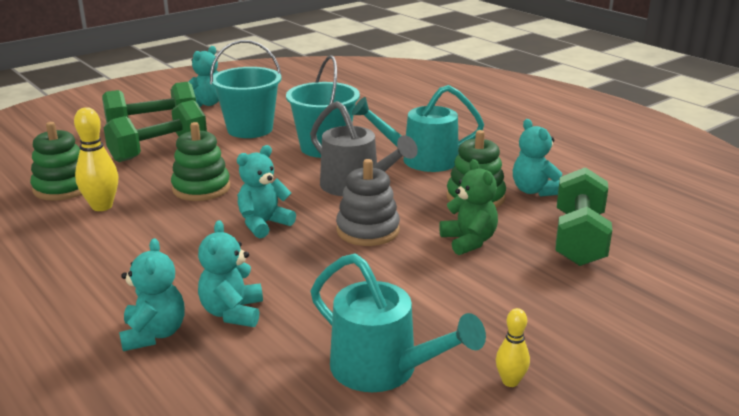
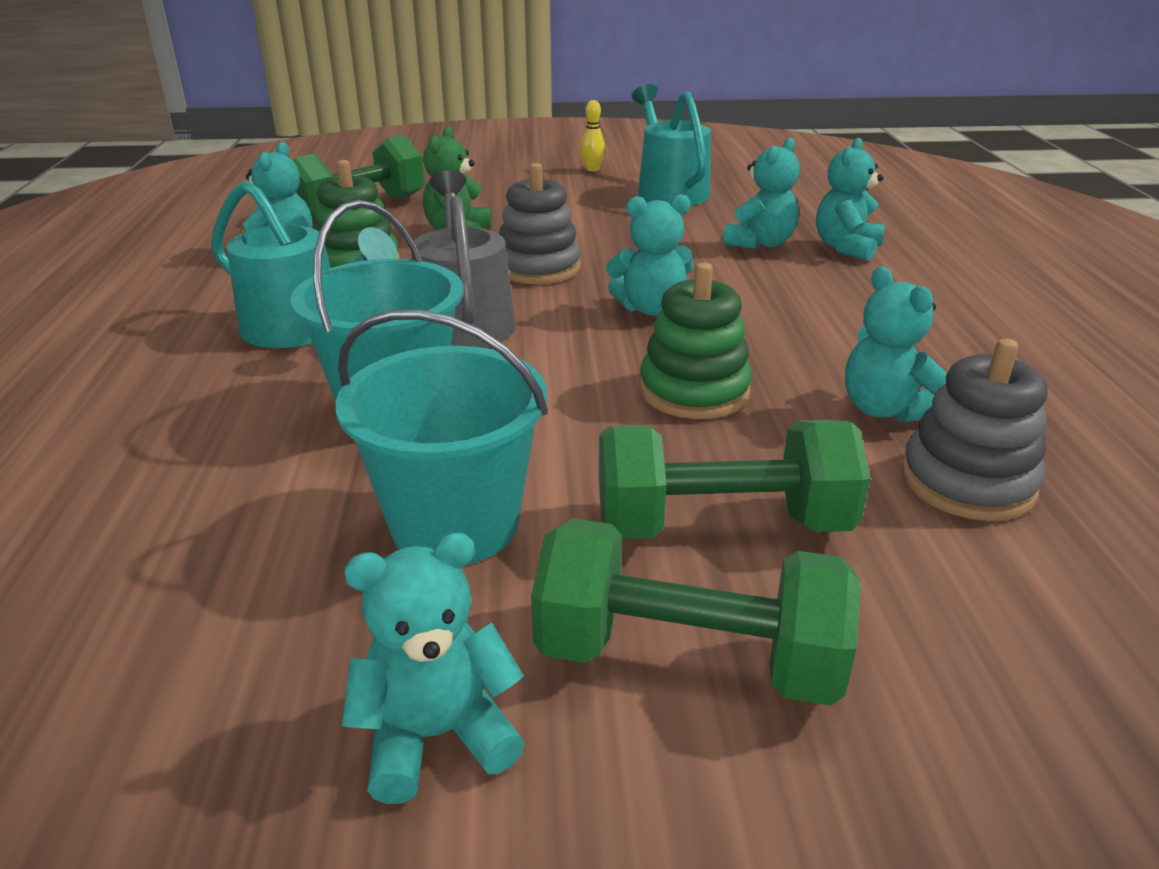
camera: 145 degrees left, 5 degrees up
(63, 188) = (967, 482): green stacking toy -> grey stacking toy
(102, 206) = (885, 410): yellow bowling pin -> turquoise teddy bear

